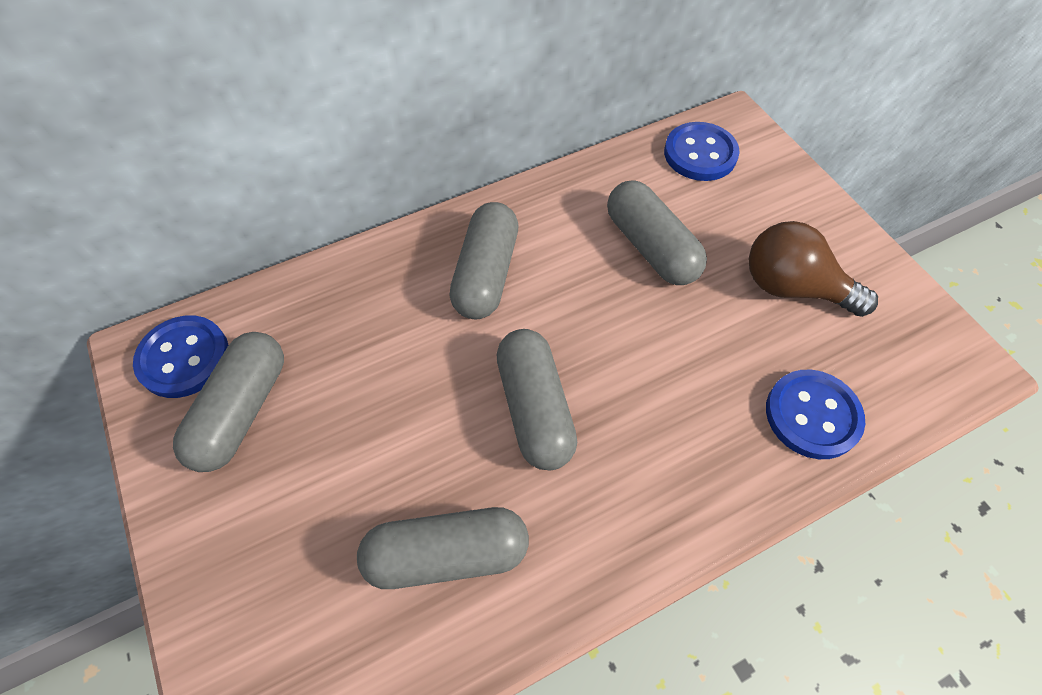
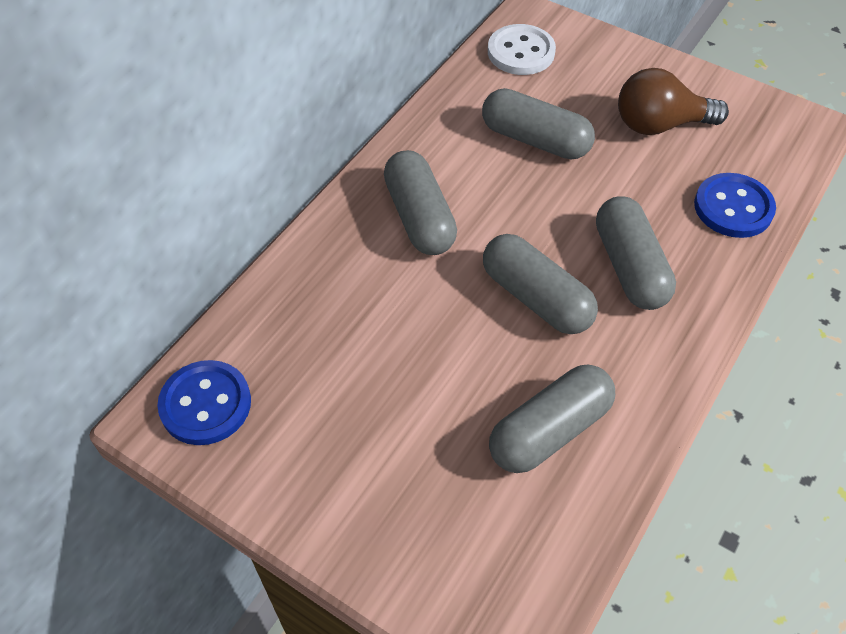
camera: 30 degrees left, 5 degrees down
(242, 411) = (296, 417): grey capsule -> grey capsule (630, 267)
(700, 154) = (521, 52): blue button -> white button

